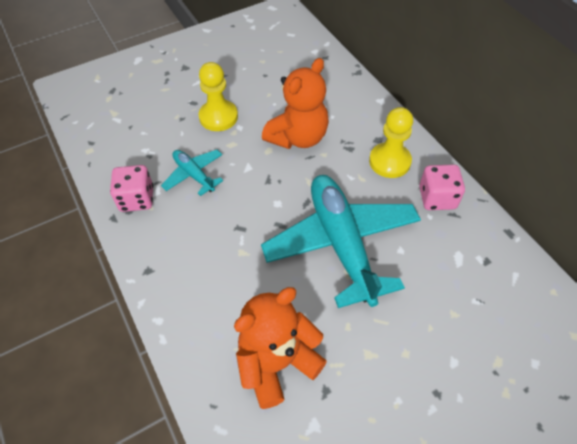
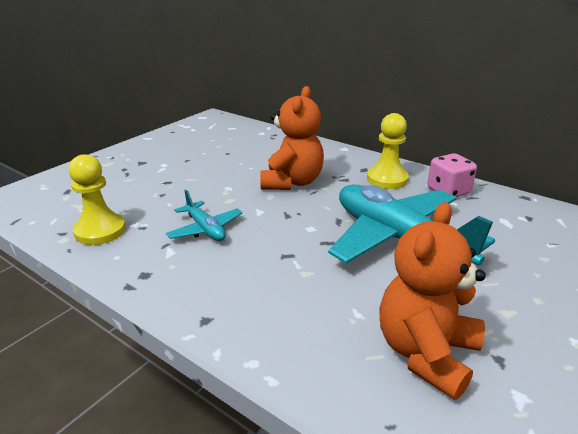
camera: 25 degrees left, 25 degrees down
(137, 199) = (149, 263): pink dice -> none
(194, 175) = (205, 229): turquoise plane -> turquoise plane turned 150 degrees counterclockwise
(218, 117) = (201, 185): yellow pawn -> yellow pawn (100, 231)

